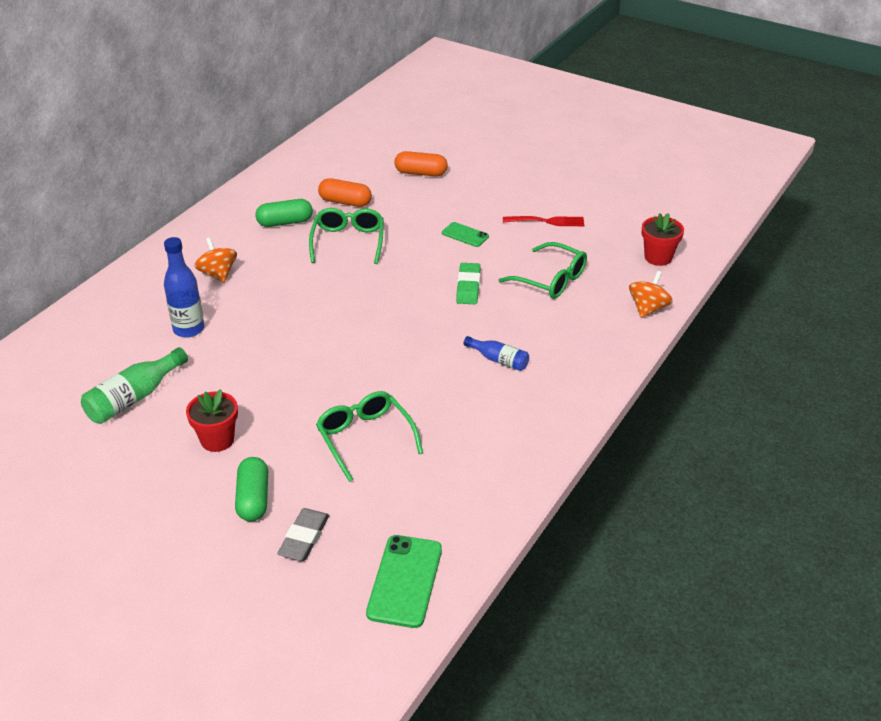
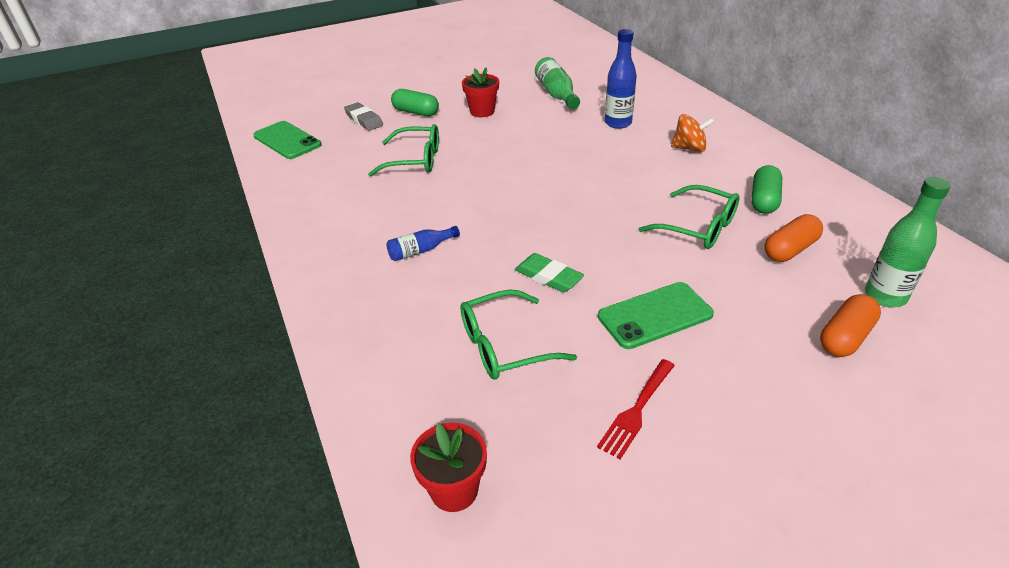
camera: 125 degrees right, 0 degrees up
(368, 166) = (885, 296): none -> green bottle
(465, 235) = (655, 315): green phone -> green phone, size x1.71
(648, 308) = (371, 404): orange spinning top -> none

